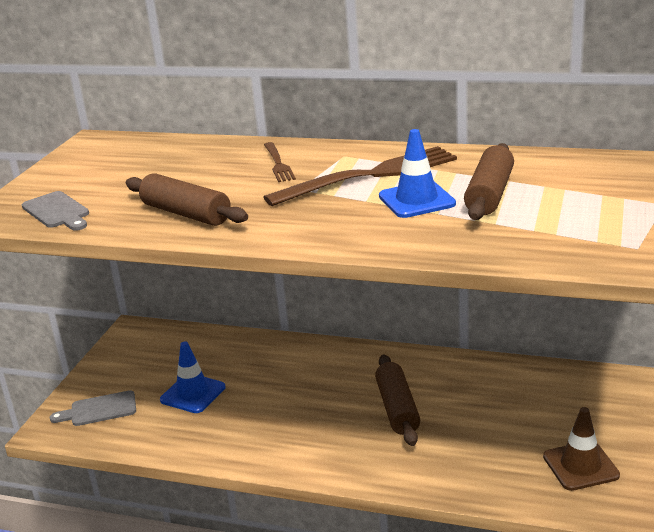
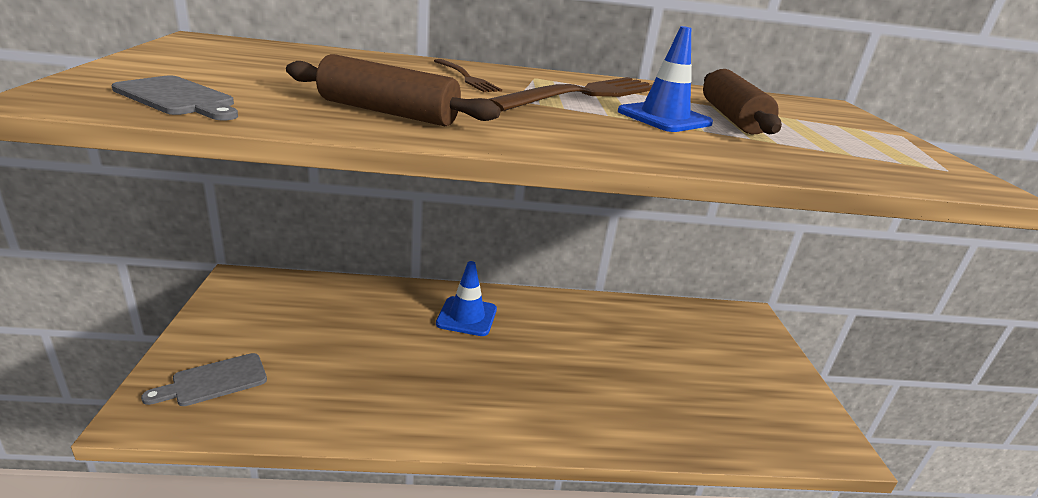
camera: 25 degrees left, 0 degrees up
(193, 394) = (335, 352): blue traffic cone -> blue traffic cone (466, 316)
(397, 408) = (571, 355): brown rolling pin -> none
(580, 466) = (775, 403): brown traffic cone -> none

